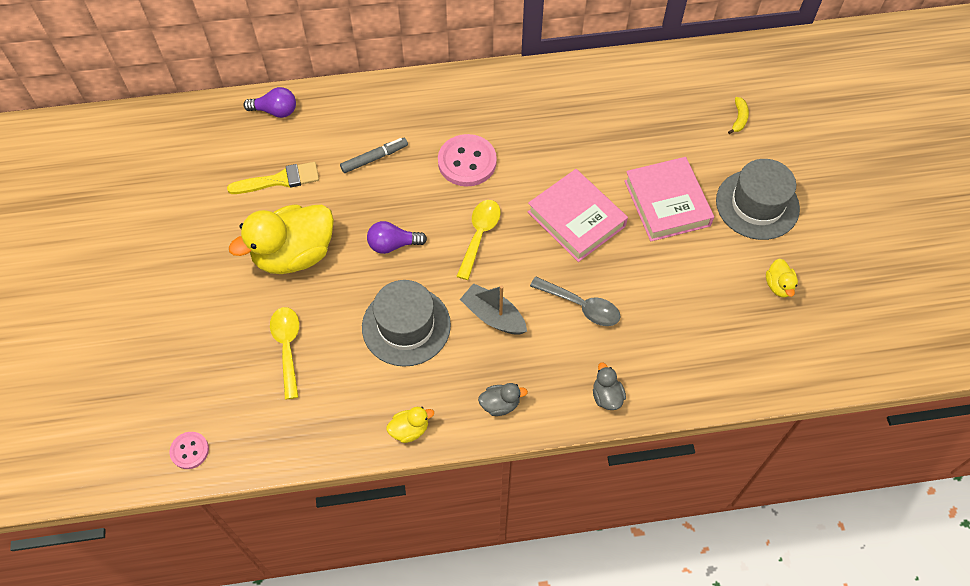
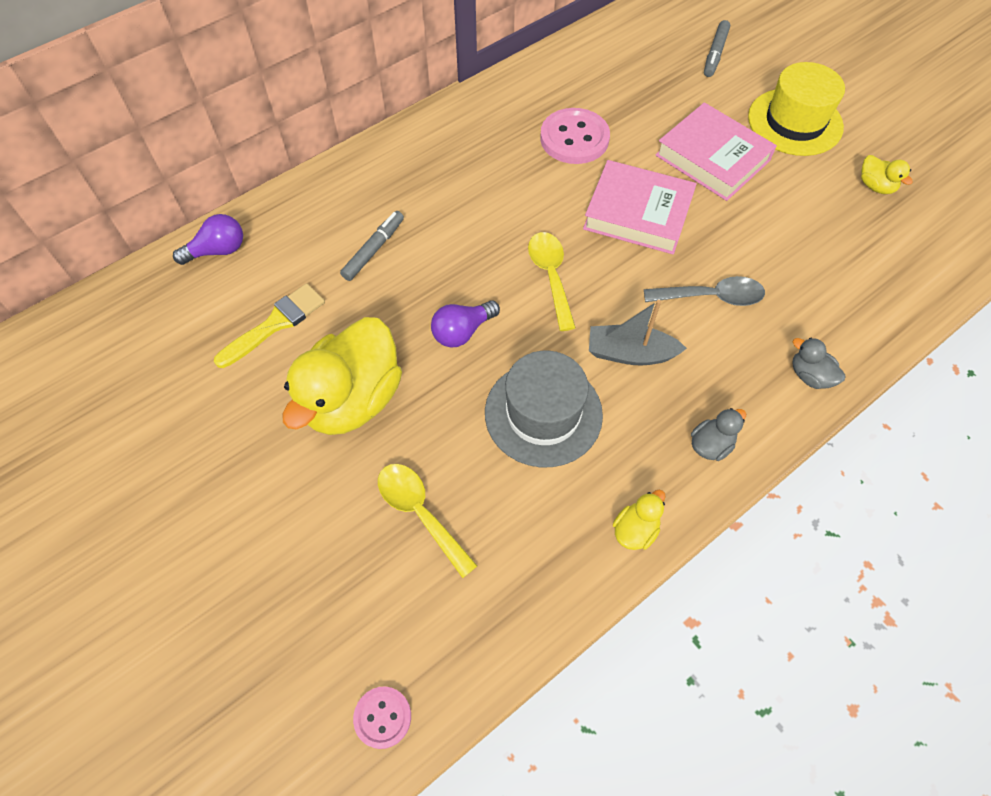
camera: 30 degrees left, 0 degrees up
(467, 162) = (480, 208): pink button -> pink button (574, 138)
(739, 118) = (715, 54): yellow banana -> grey marker
(757, 204) = (795, 122): grey hat -> yellow hat

